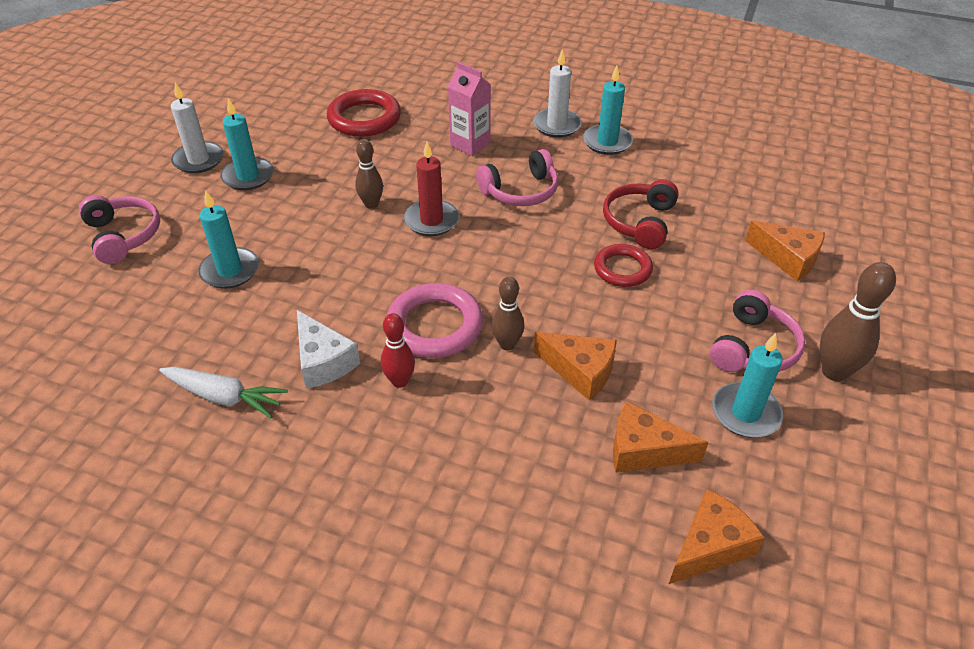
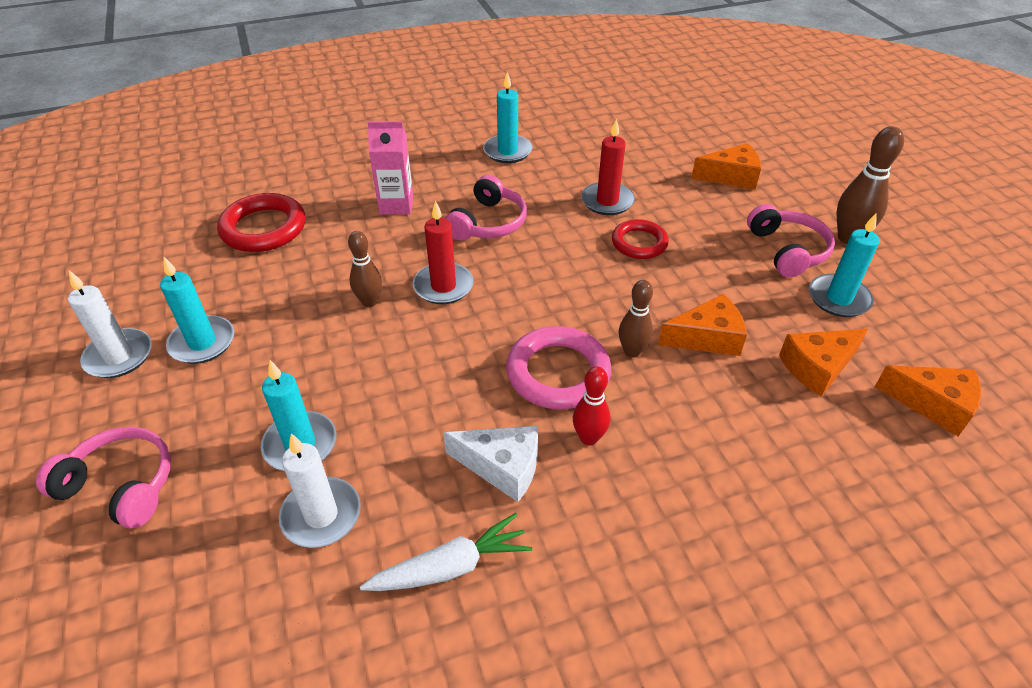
camera: 40 degrees left, 0 degrees up
(556, 125) = (451, 156): white candle -> white candle (321, 515)
(639, 222) = (607, 201): red headphones -> red candle
(710, 546) = (933, 405): orange cheese -> orange cheese turned 105 degrees clockwise

